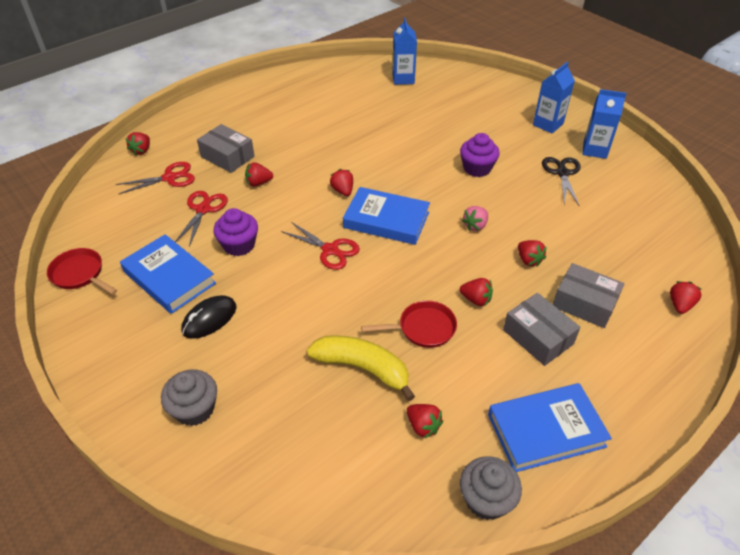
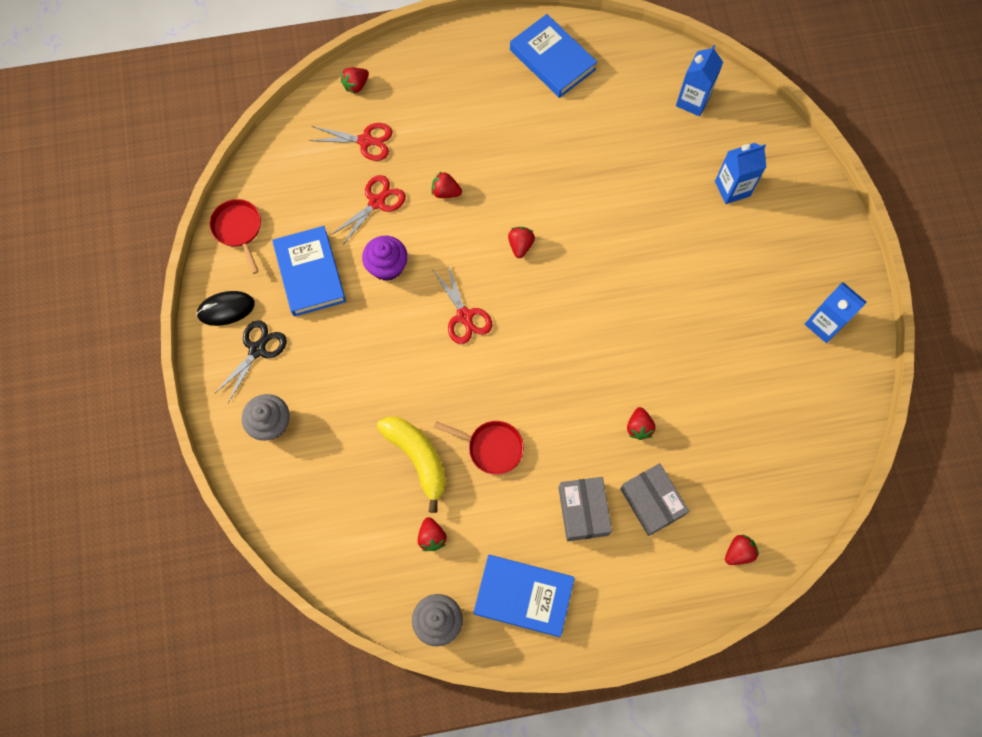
camera: 30 degrees right, 25 degrees up
(209, 319) = (322, 339): black mouse -> black mouse (226, 309)
(227, 157) = (434, 137): grey box -> none
(386, 220) = (538, 306): blue book -> blue book (552, 59)
(475, 226) = (619, 359): pink strawberry -> none
(476, 299) = (558, 443): red strawberry -> none
(477, 168) = (676, 284): purple cupcake -> none
(548, 124) = (803, 259): blue carton -> blue carton (732, 188)
(562, 173) = (760, 338): black scissors -> black scissors (257, 349)

